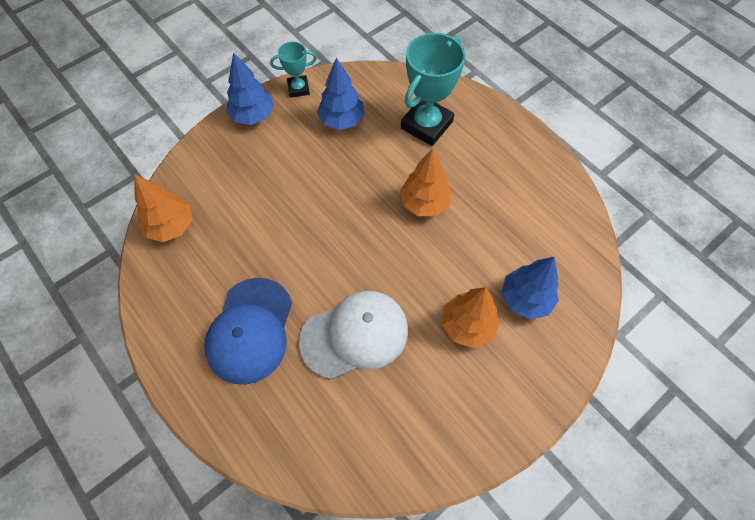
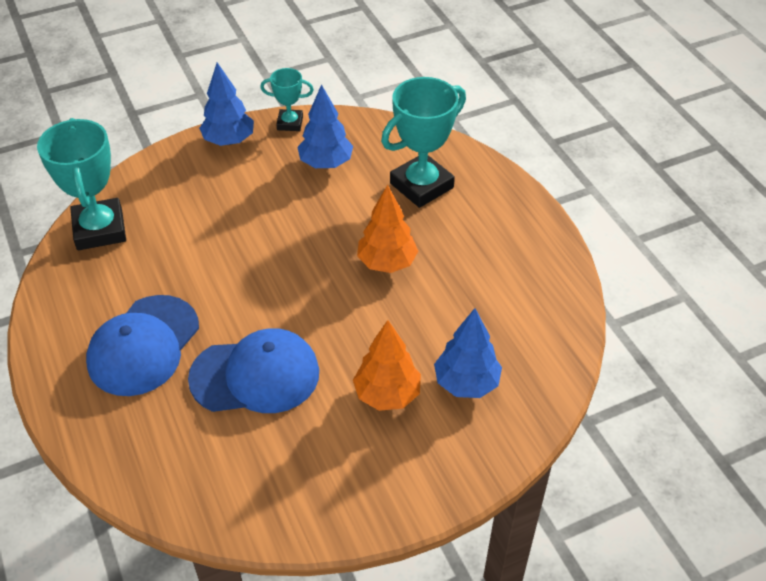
camera: 15 degrees right, 15 degrees down
(171, 226) = (100, 229): orange tree -> turquoise trophy
(355, 335) = (255, 375): white cap -> blue cap

